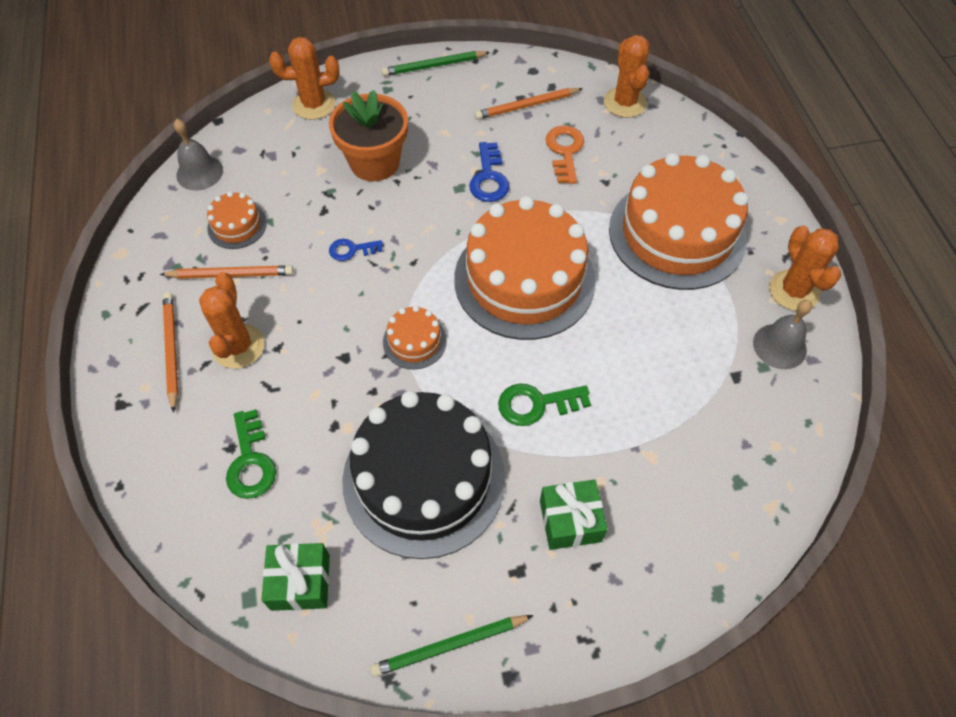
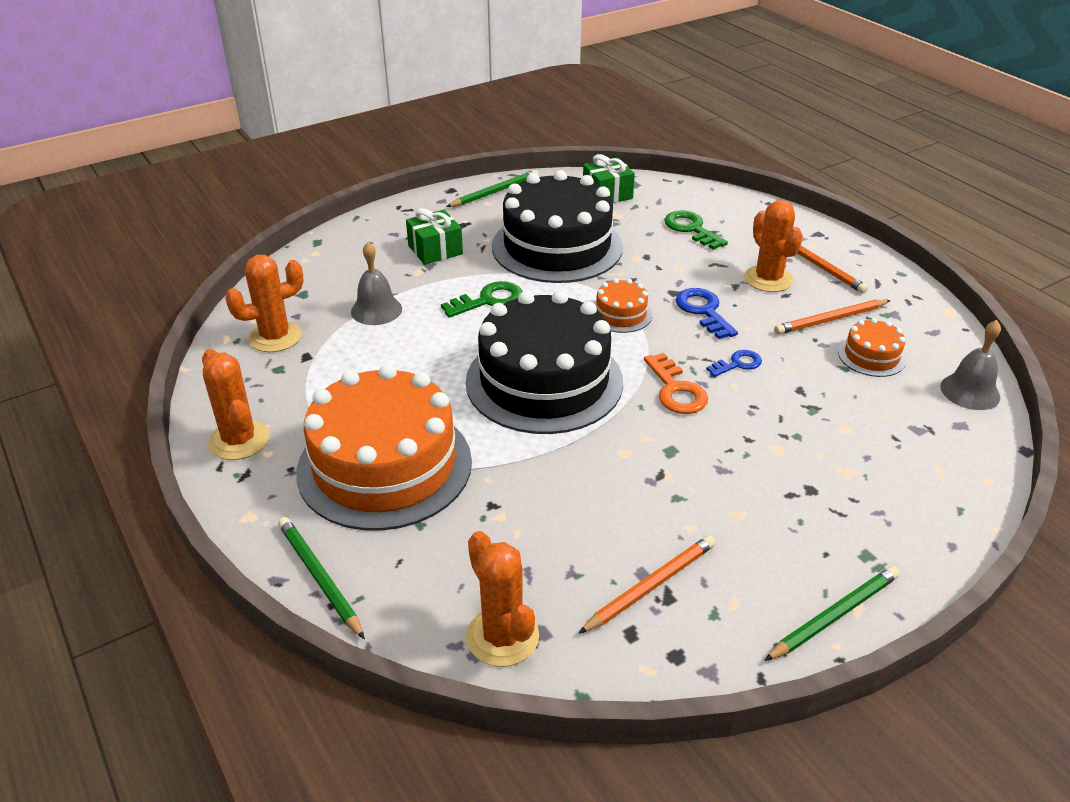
camera: 160 degrees right, 20 degrees down
(314, 104) = (938, 503): orange cactus -> orange cactus (275, 337)
(375, 162) = (792, 452): orange flower pot -> none
(489, 178) = (642, 470): blue key -> blue key (703, 311)
(524, 279) = (544, 381): orange cake -> black cake
(565, 151) = (562, 531): orange key -> orange key (676, 390)
(730, 163) = (320, 578): none -> green pencil
(779, 346) = (260, 388): grey bell -> grey bell (376, 310)

